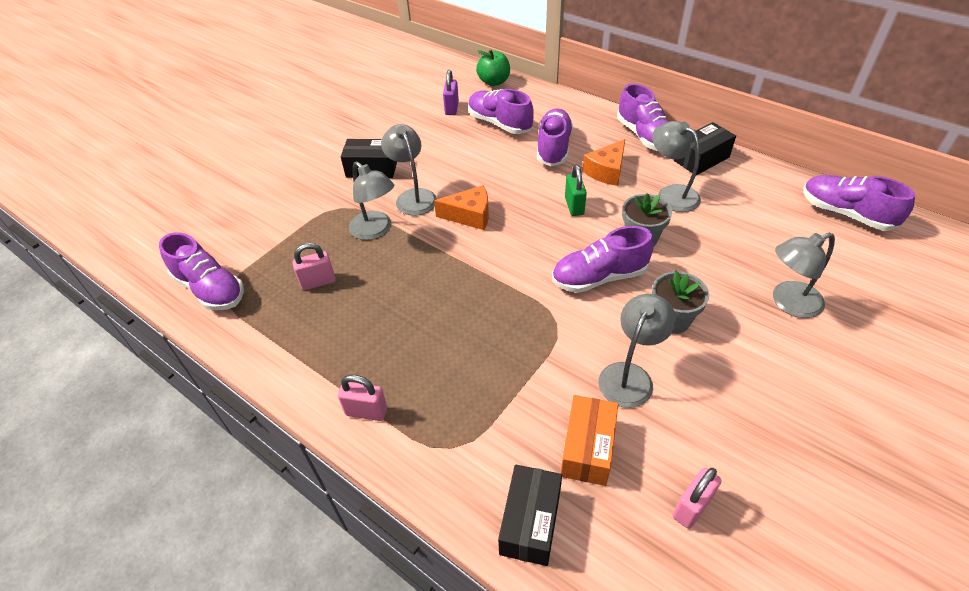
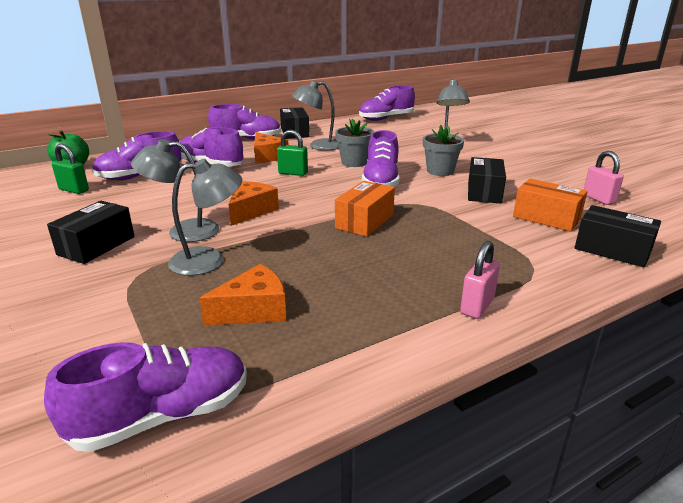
camera: 70 degrees left, 20 degrees down
(318, 282) = (253, 310): pink padlock -> orange cheese
(451, 108) = (74, 190): purple padlock -> green padlock
(489, 295) = (364, 221): none -> orange box
(630, 375) = (484, 192): grey lamp -> black box

